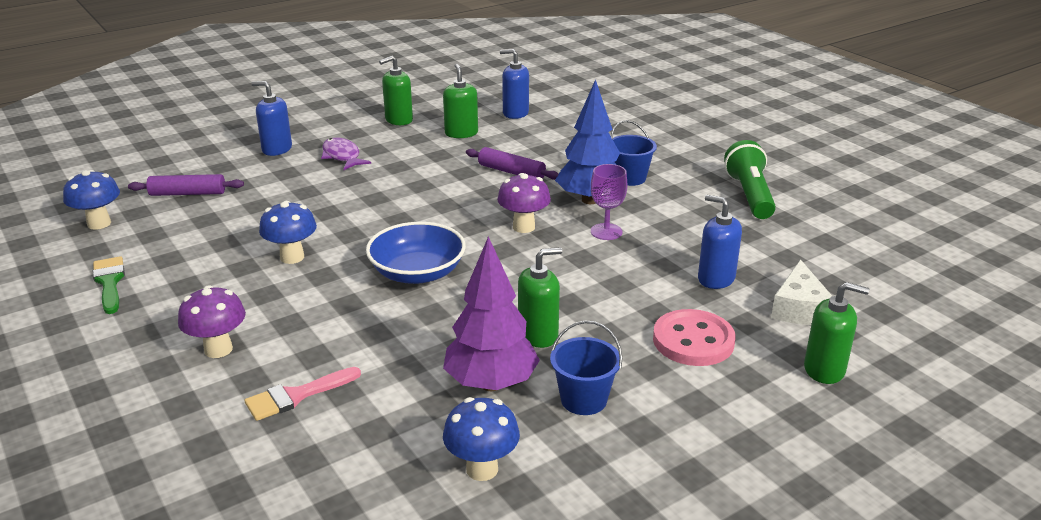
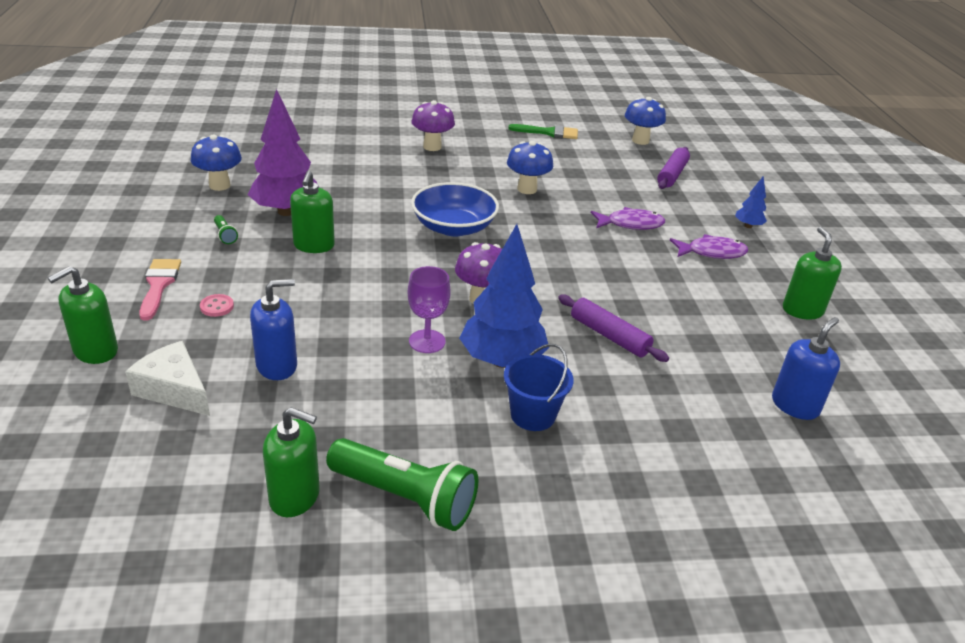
camera: 115 degrees right, 5 degrees up
(277, 149) = (748, 226): blue soap dispenser -> blue tree
(296, 396) = (356, 156): pink brush -> pink brush (159, 285)
(322, 194) = (631, 224): none -> purple fish
(461, 133) = (741, 339): green soap dispenser -> green soap dispenser (295, 497)
(511, 172) = (609, 336): purple rolling pin -> purple rolling pin turned 75 degrees clockwise
(583, 399) = (225, 235): blue bucket -> green flashlight
(693, 341) = (217, 307): pink button -> pink button, size x0.43

